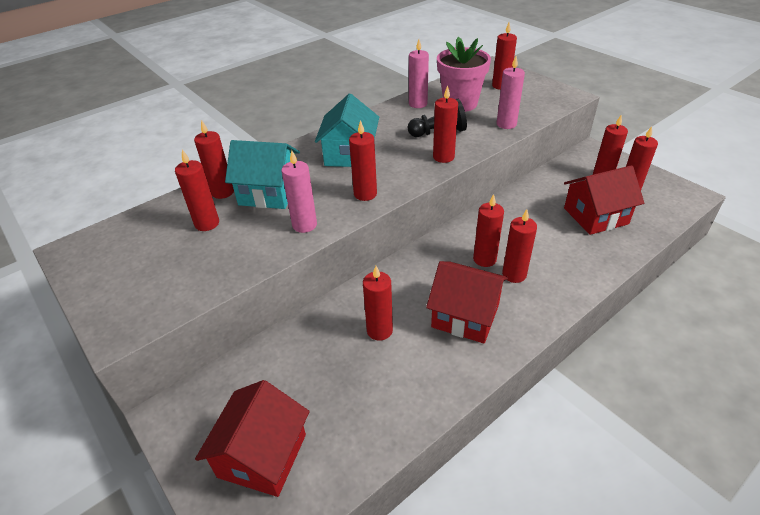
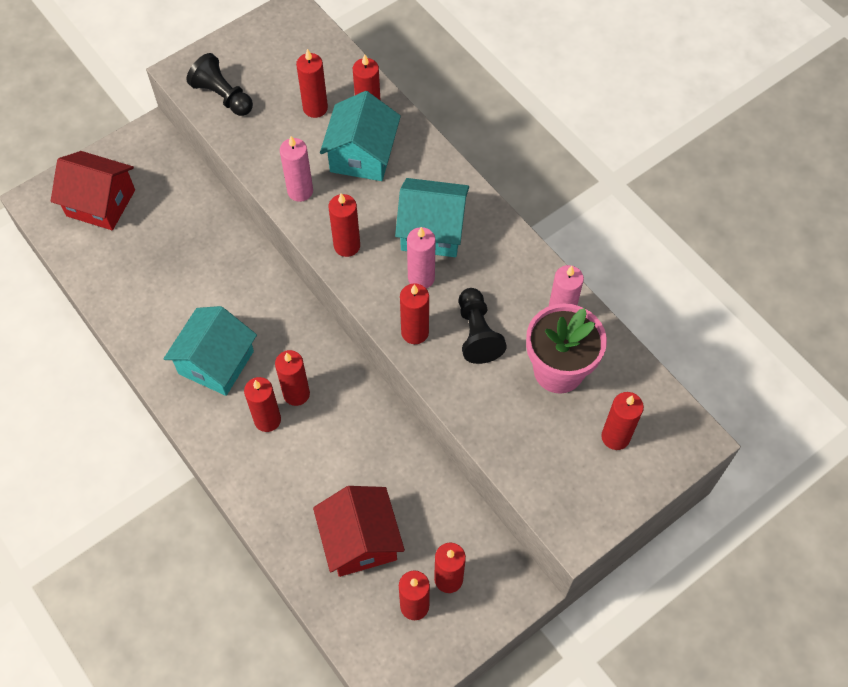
camera: 90 degrees right, 20 degrees up
(168, 292) = (222, 96): none -> black pawn
(379, 330) = (210, 285): red candle -> none
(465, 316) = (216, 362): red house -> turquoise house
(506, 124) = (492, 421): pink candle -> pink candle (421, 278)

